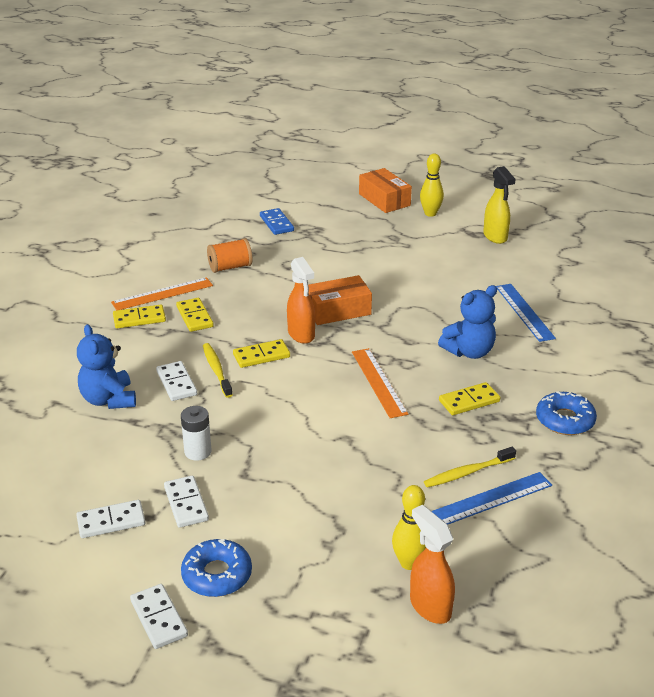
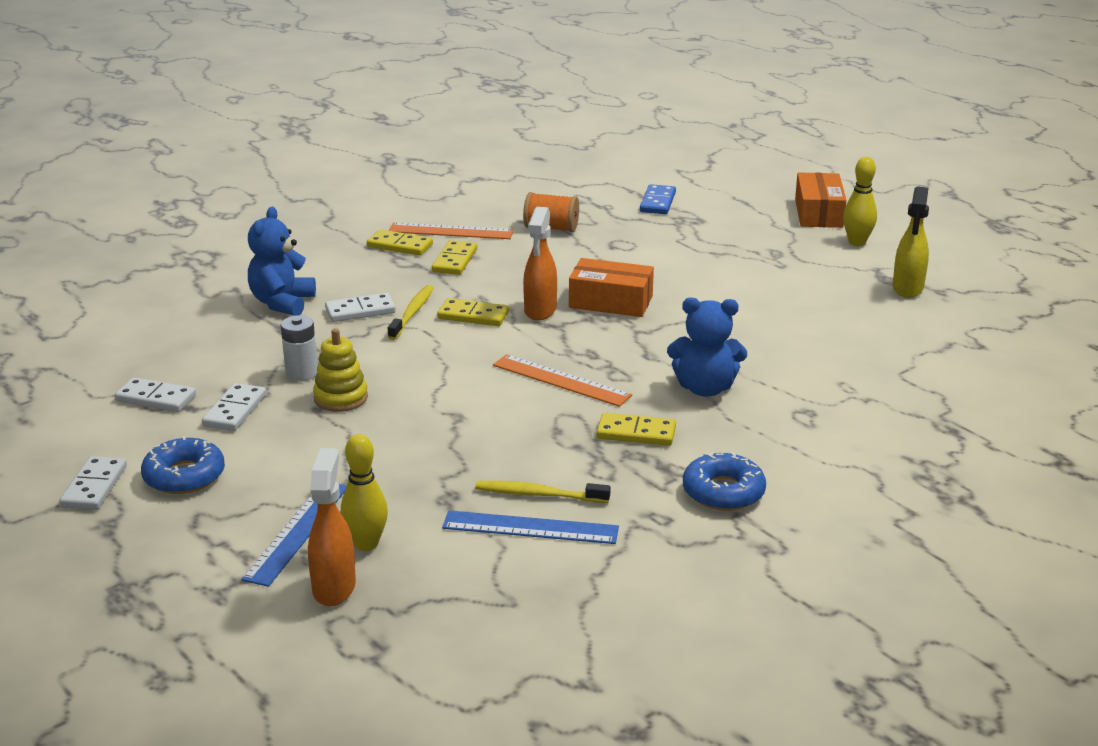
camera: 35 degrees right, 5 degrees down
(177, 383) = (360, 311): white domino -> white domino turned 60 degrees clockwise
(251, 459) = (341, 398): none -> yellow stacking toy
(378, 382) = (561, 380): orange ruler -> orange ruler turned 75 degrees counterclockwise
(524, 312) = (831, 373): blue ruler -> blue ruler (297, 532)

